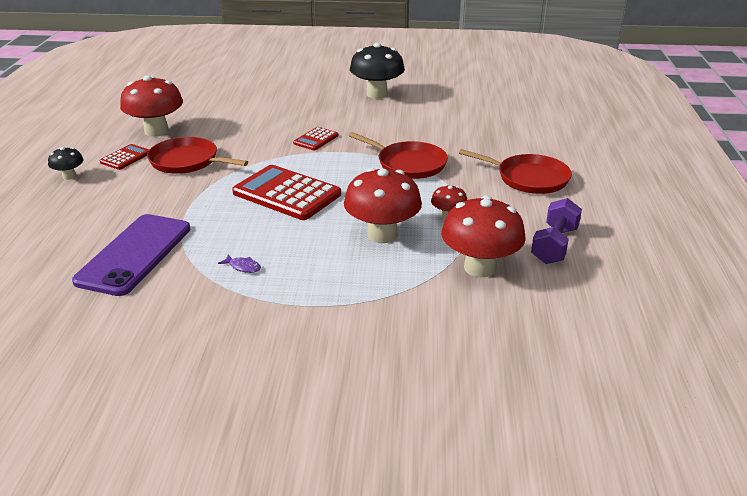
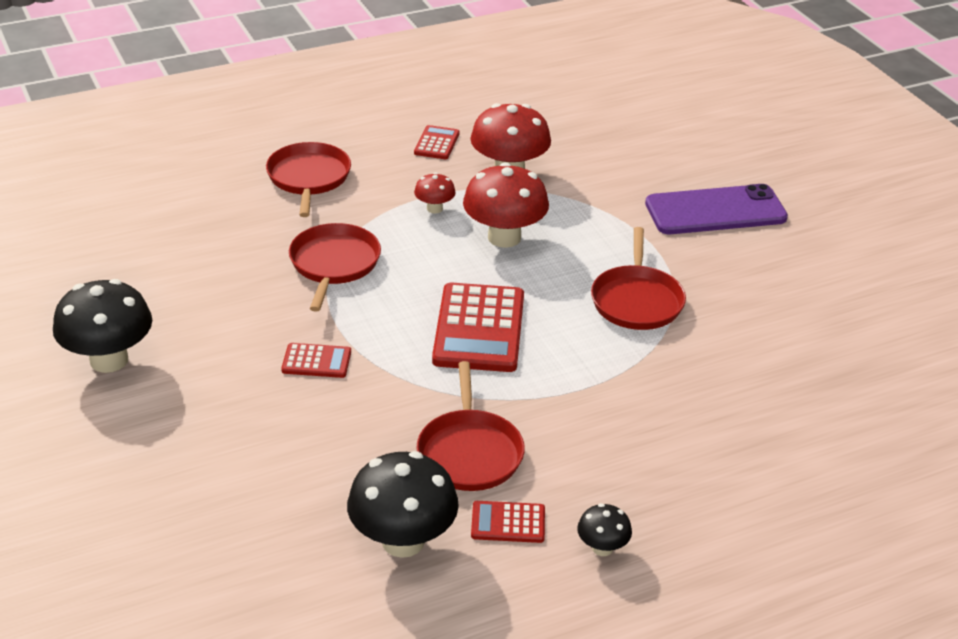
camera: 120 degrees left, 5 degrees up
(134, 254) = (690, 382): purple phone -> purple phone (715, 211)
(156, 131) = (403, 541): red mushroom -> black mushroom
(243, 267) = (637, 300): purple fish -> red pan
(554, 245) = (436, 143): purple dumbbell -> red calculator

